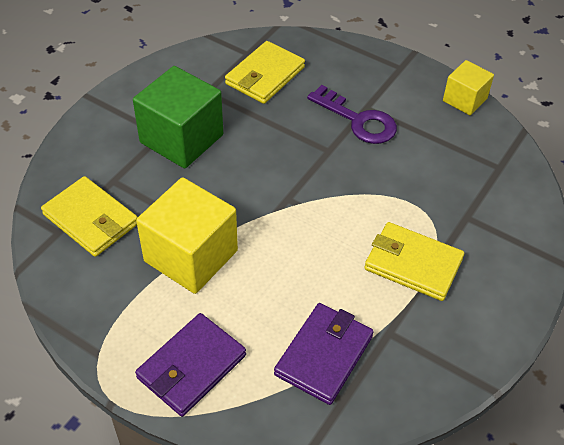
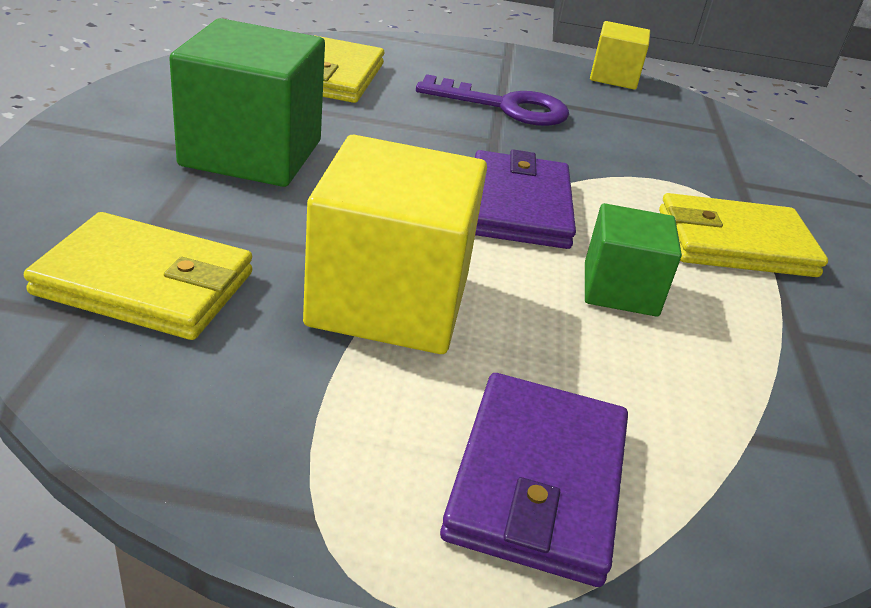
camera: 30 degrees left, 15 degrees down
(313, 279) = (620, 290): none -> green cube
(324, 355) = (742, 391): purple wallet -> purple wallet (518, 206)

